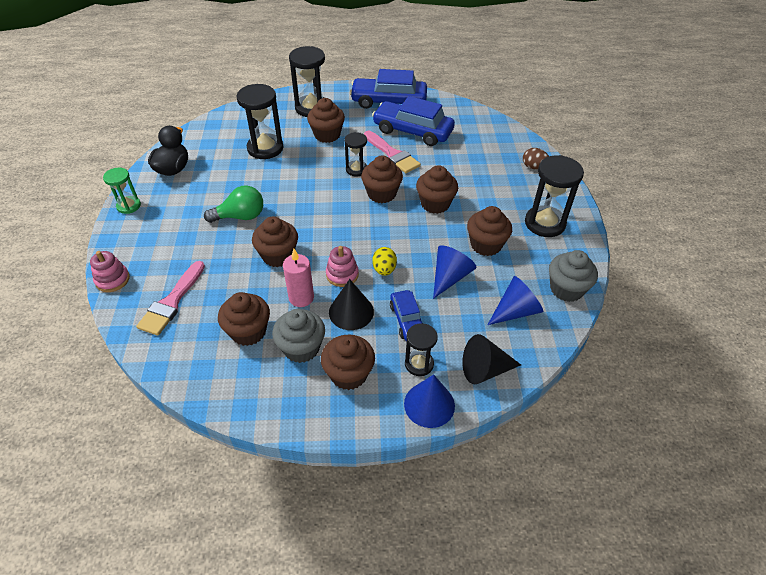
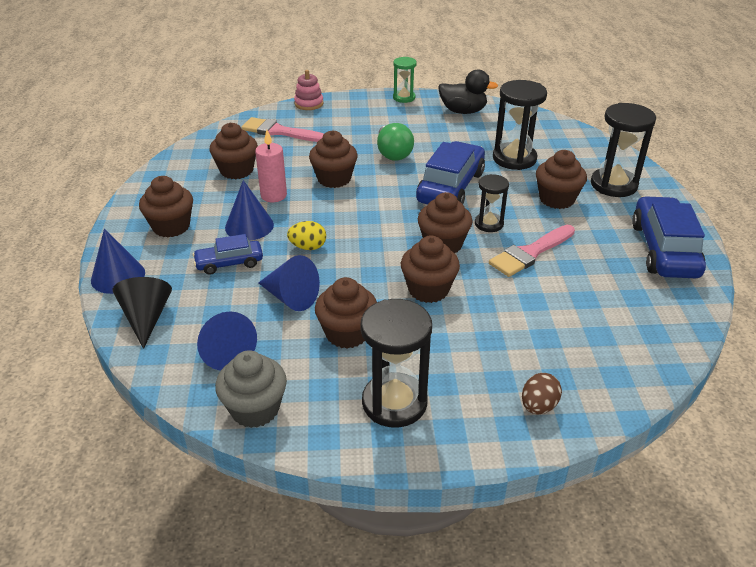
camera: 90 degrees right, 10 degrees down
(301, 348) = (210, 199): grey cupcake -> none
(342, 274) = (303, 219): pink stacking toy -> none
(351, 312) = (249, 226): black cone -> blue cone
(413, 131) = (594, 272): blue car -> blue car (451, 187)
(419, 364) = (169, 270): black hourglass -> none

